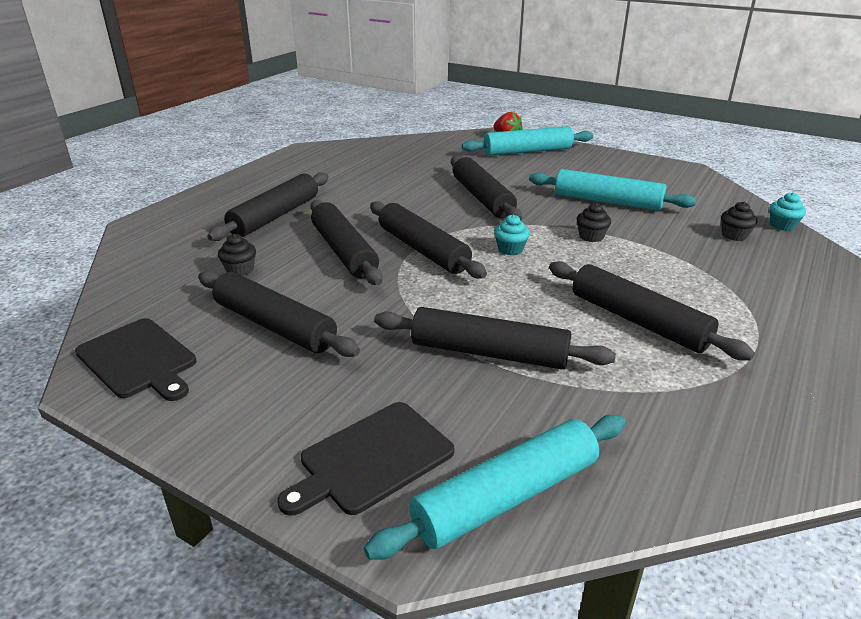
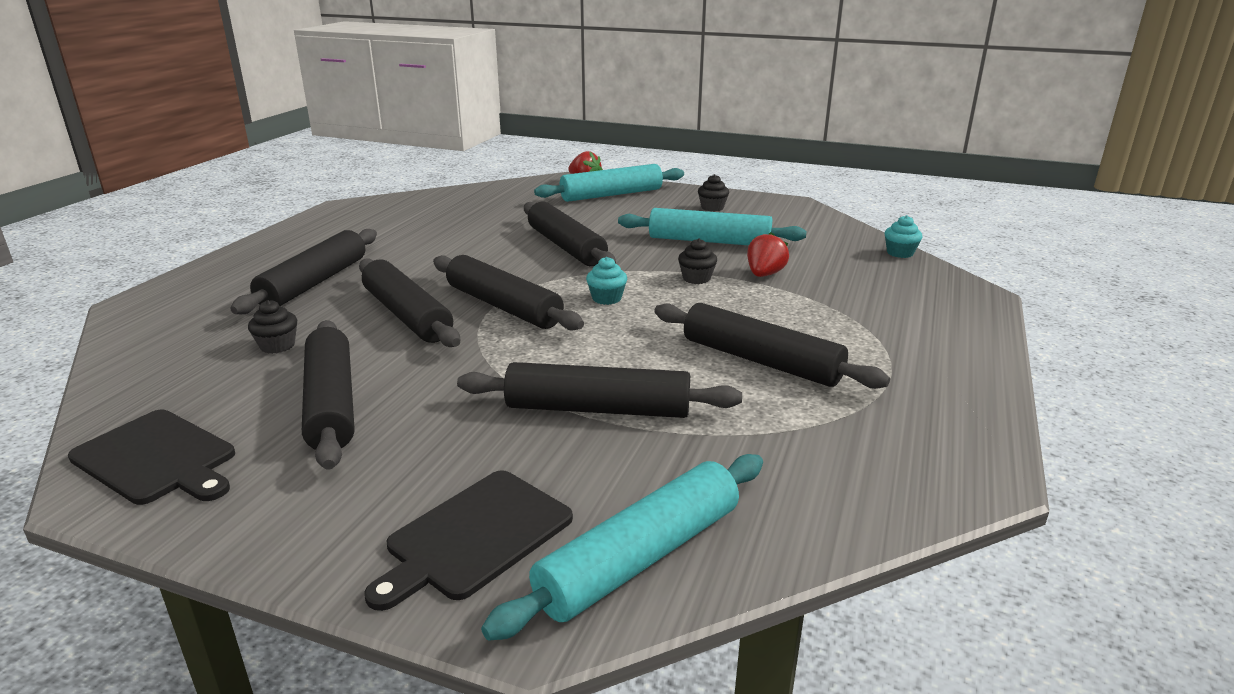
camera: 10 degrees left, 5 degrees down
(275, 325) = (331, 403): black rolling pin -> black rolling pin turned 45 degrees clockwise
(652, 237) = (764, 274): none -> red strawberry
(734, 235) = (851, 266): black cupcake -> black cupcake (712, 208)

